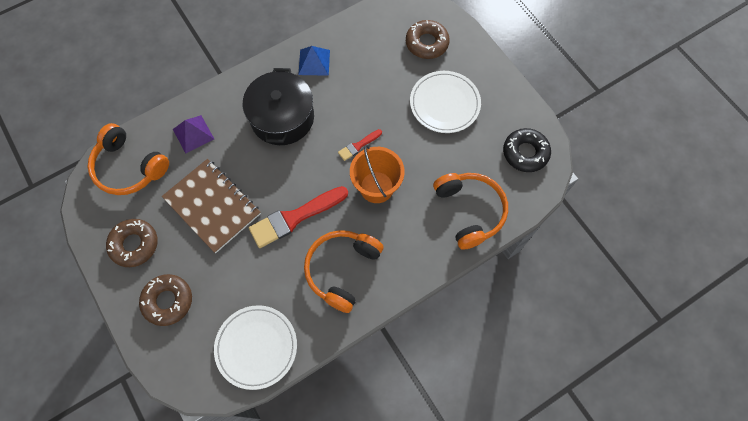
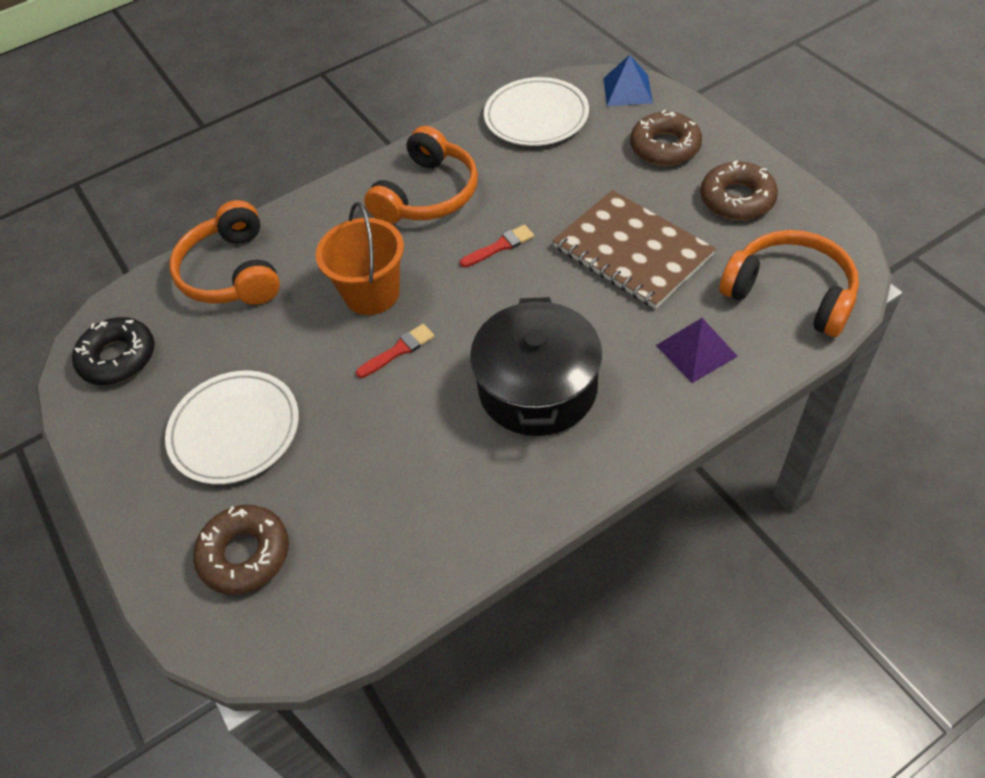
camera: 175 degrees left, 15 degrees down
(294, 218) = (500, 246): red brush -> red brush, size x0.50
(314, 62) = (484, 498): blue pyramid -> blue pyramid (627, 90)

